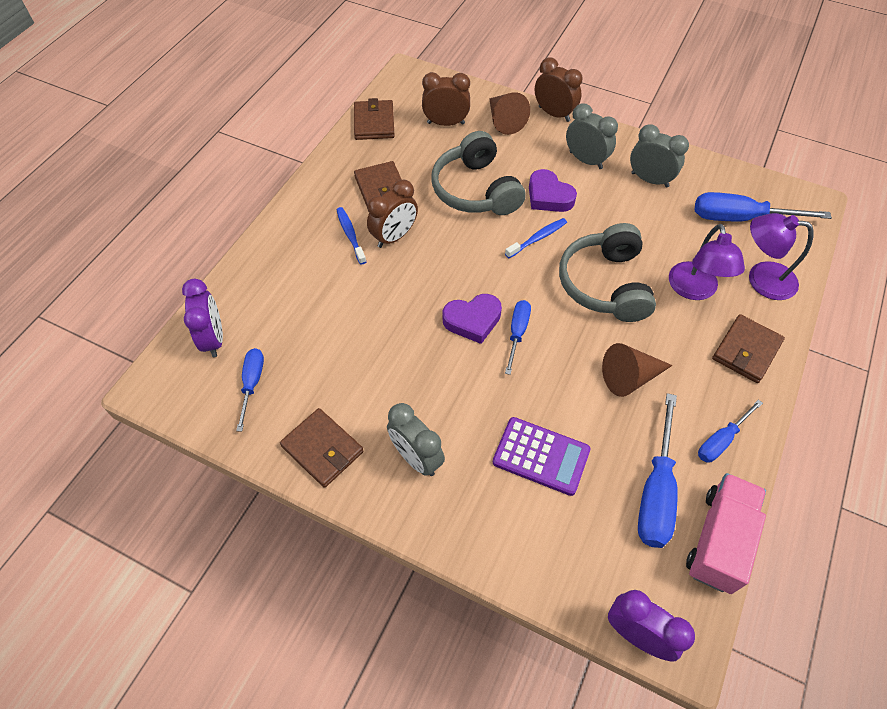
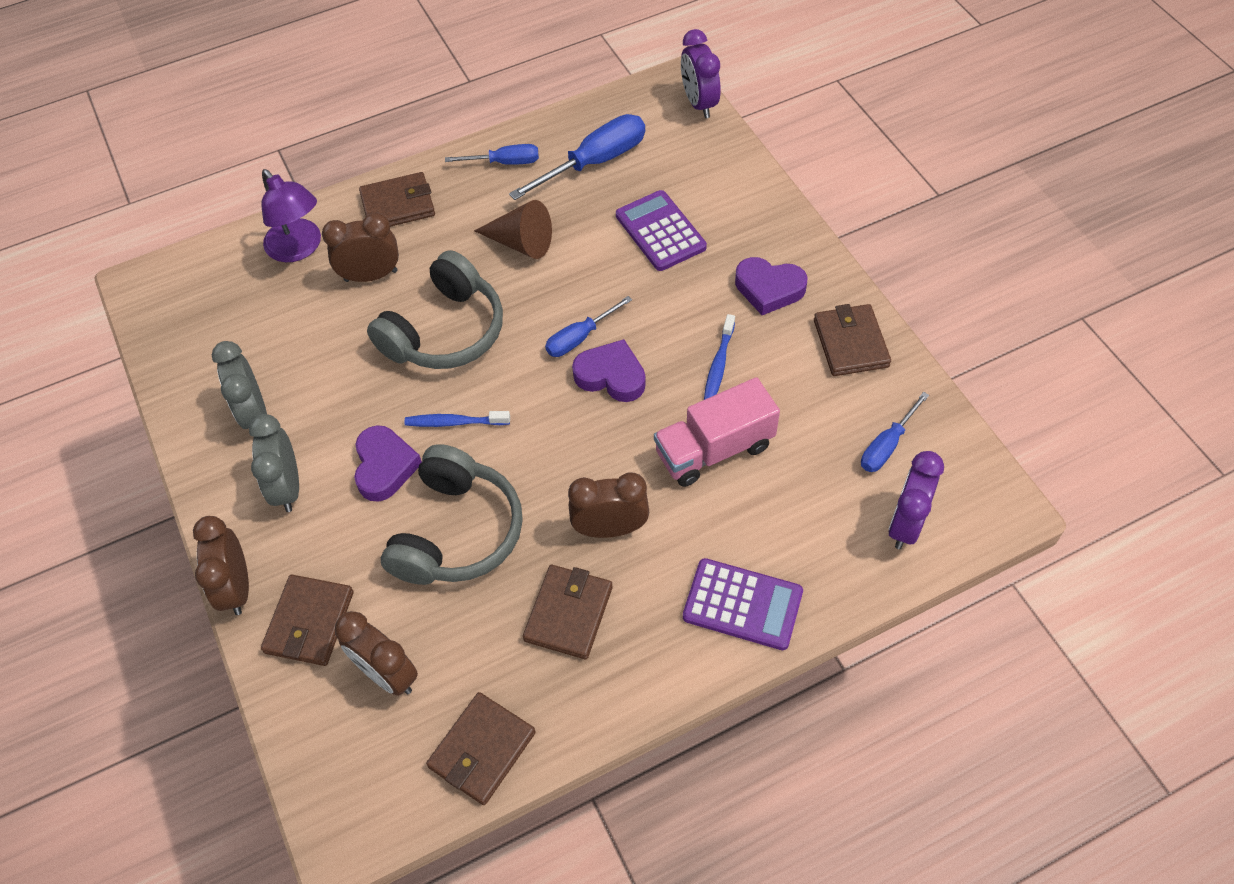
camera: 140 degrees left, 0 degrees up
(289, 242) = (742, 604): none -> purple calculator
(350, 235) = (660, 566): blue toothbrush -> blue toothbrush (718, 365)
(416, 458) = (769, 289): grey clock -> purple heart
(504, 120) = (309, 622): brown cone -> brown wallet
(694, 290) = (371, 276): purple lamp -> brown clock
(719, 540) = (584, 114): pink truck -> pink truck (714, 449)
(740, 218) = (230, 312): blue screwdriver -> none

